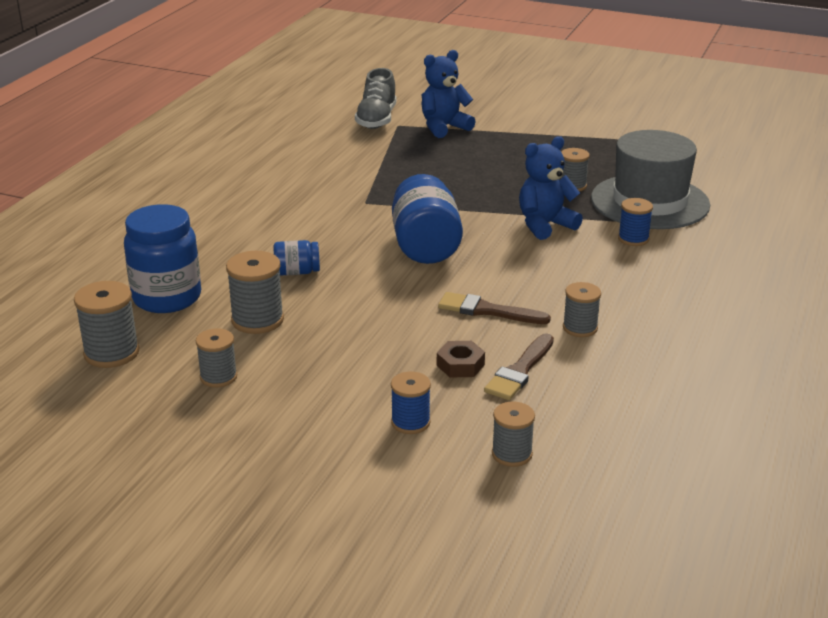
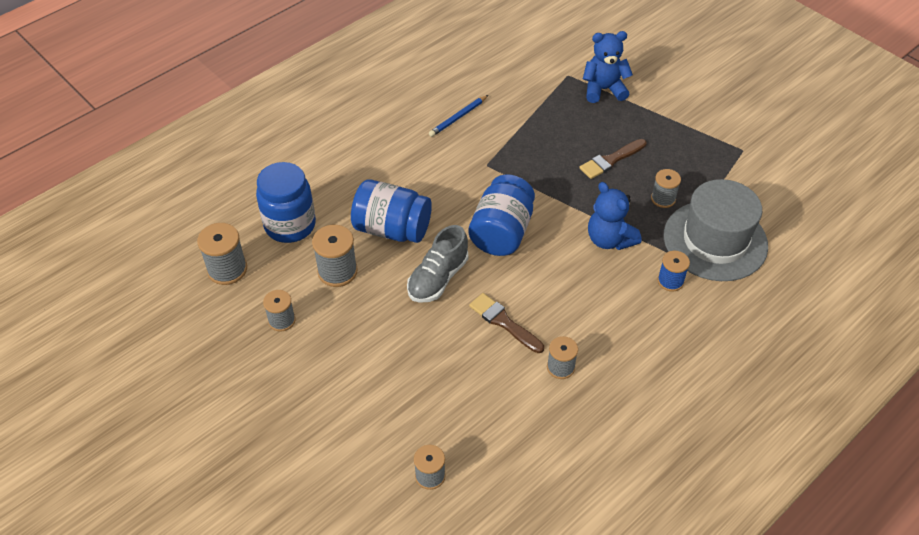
camera: 25 degrees right, 20 degrees up
(297, 272) = (392, 229): blue jar -> blue jar, size x1.98
(304, 176) = (458, 118): none -> blue pencil
(376, 119) = (555, 63): grey shoe -> grey shoe (438, 278)
(410, 422) = (381, 416): blue spool -> none
(460, 365) = (449, 372): brown nut -> none
(520, 371) = (487, 395): brown brush -> brown brush (611, 160)
(545, 225) = (609, 239): blue teddy bear -> blue teddy bear turned 120 degrees counterclockwise

